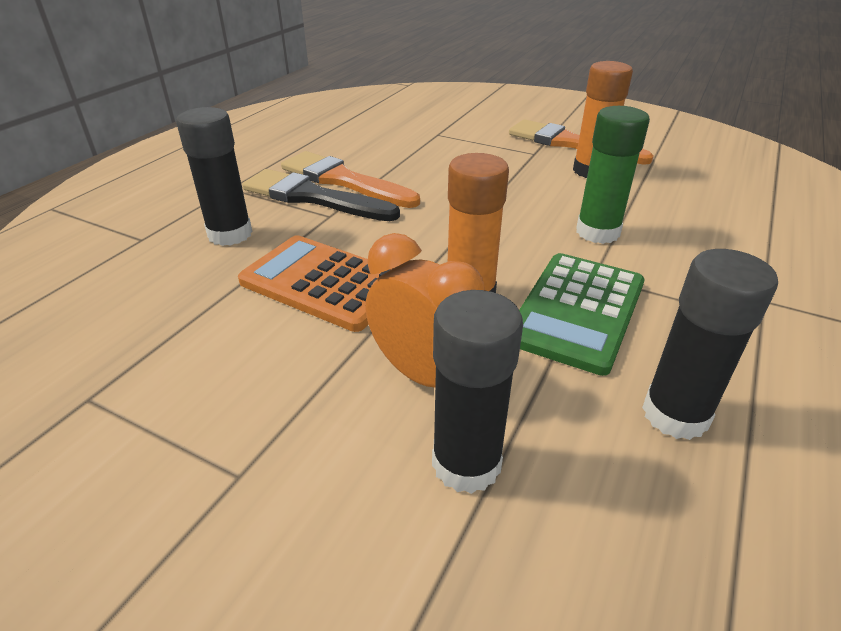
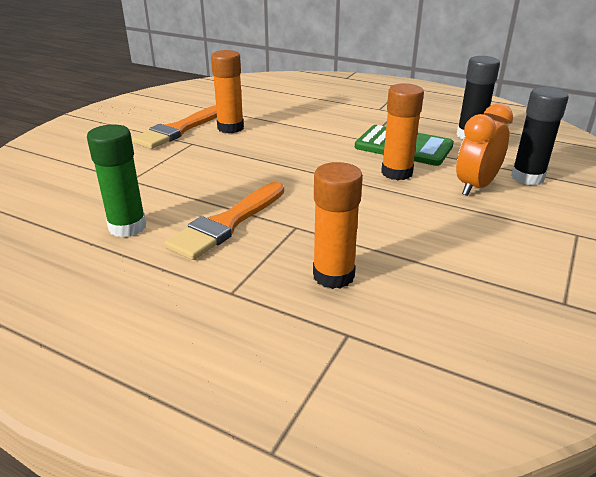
camera: 90 degrees left, 5 degrees down
(230, 234) = (333, 275): black glue stick -> orange glue stick
(313, 197) = (261, 237): black brush -> none
(324, 283) = (398, 221): orange calculator -> none
(597, 232) = (318, 134): green glue stick -> green glue stick (127, 227)

